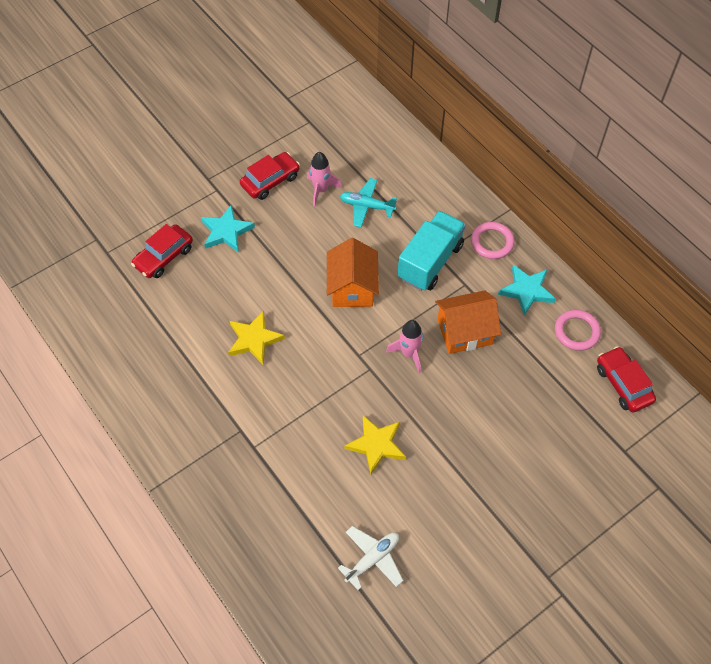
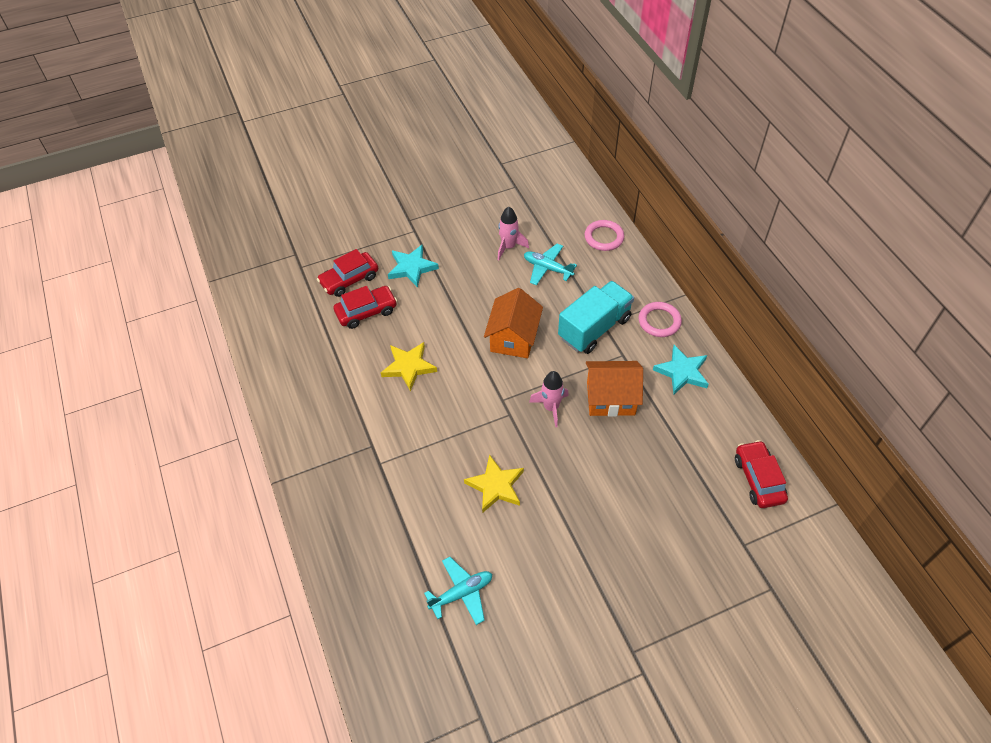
camera: 15 degrees right, 5 degrees down
(270, 181) = (464, 231): red car -> red car (366, 311)
(372, 559) = (461, 593): white plane -> turquoise plane
(576, 332) = (723, 420): pink ring -> pink ring (604, 237)

